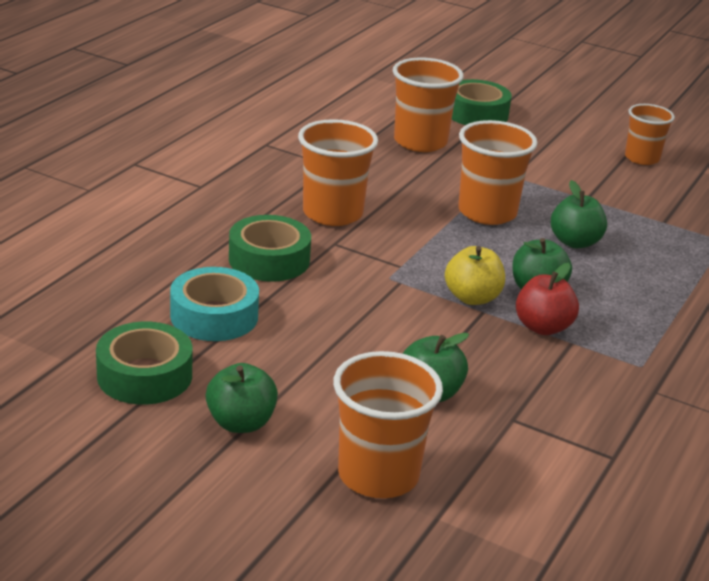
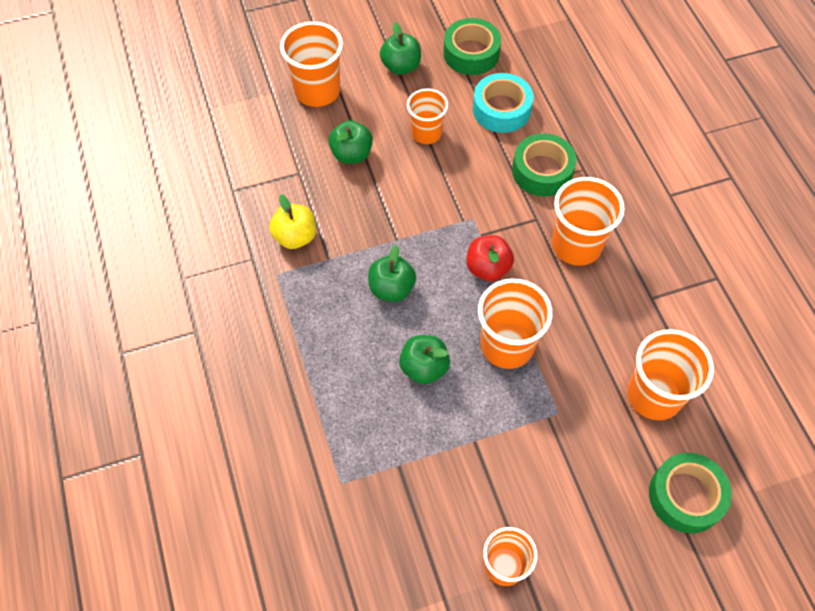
camera: 135 degrees right, 30 degrees up
(322, 353) = (426, 133): none -> orange cup
(472, 298) = (414, 245): yellow apple -> yellow apple (295, 237)
(542, 327) = (354, 256): red apple -> red apple (488, 268)

